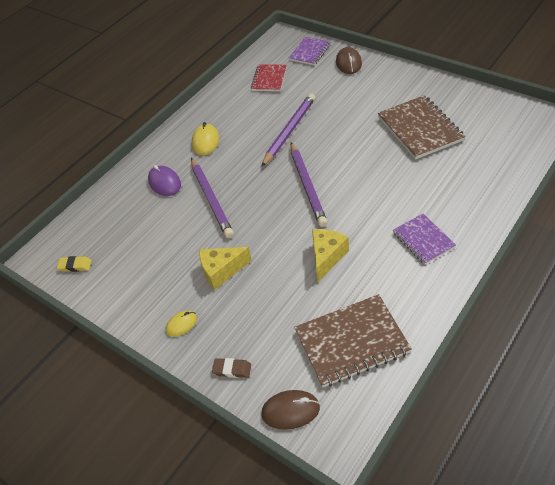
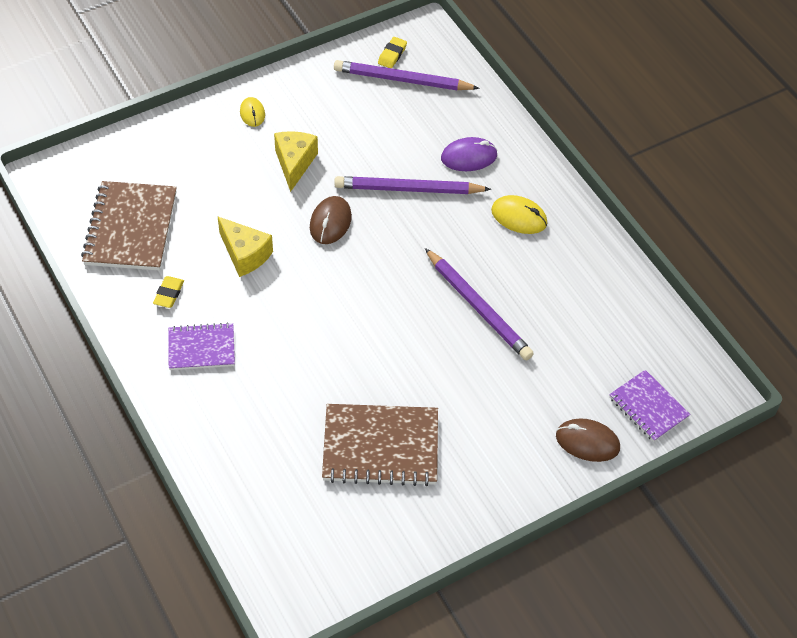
camera: 105 degrees right, 5 degrees up
(232, 369) = (173, 133): brown eraser -> none
(269, 79) = (611, 331): red notebook -> none
(290, 411) = (101, 157): brown mouse -> brown mouse (330, 222)
(307, 186) = (363, 283): purple pencil -> purple pencil (402, 80)
(394, 282) = (169, 294): none -> yellow eraser

